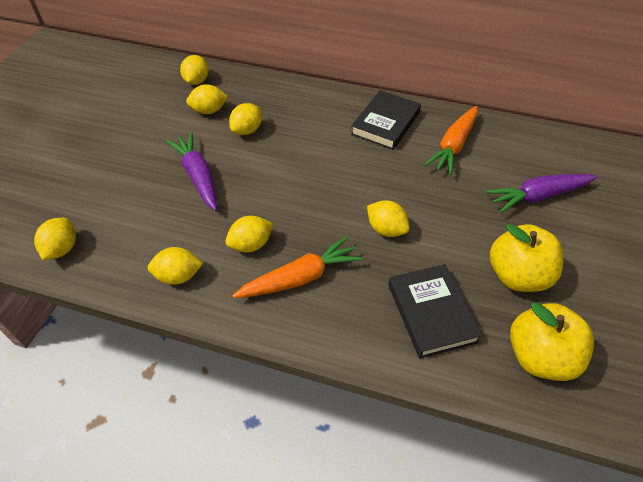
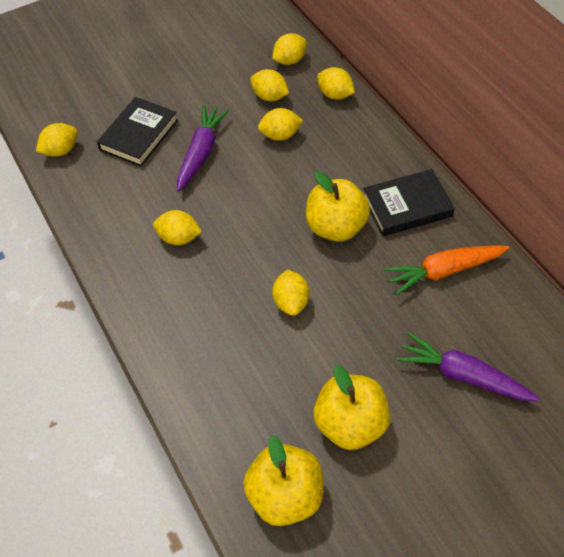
camera: 45 degrees right, 5 degrees up
(178, 276) = (109, 226): yellow lemon -> yellow lemon (335, 95)
(300, 278) = (184, 290): orange carrot -> none
(357, 163) = (335, 227): none -> yellow apple
(431, 313) = (245, 393): black book -> black book (139, 135)

